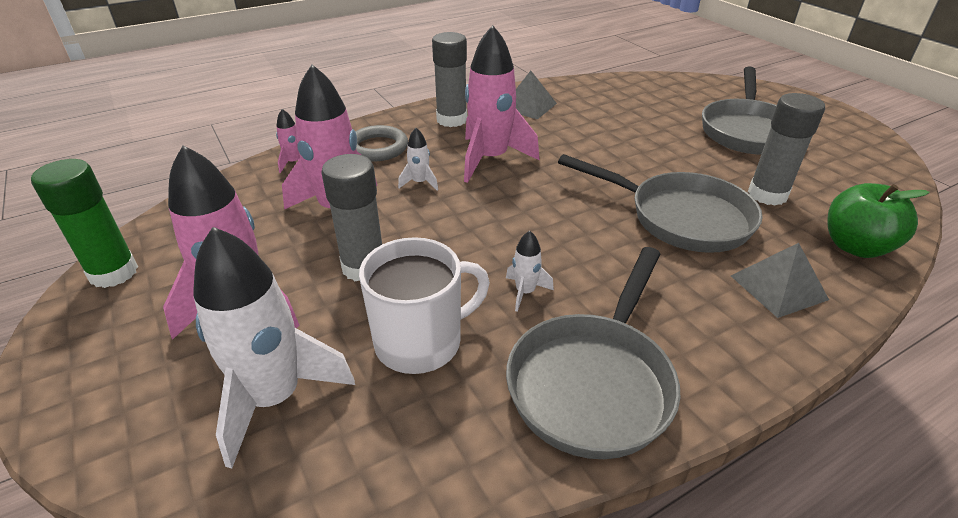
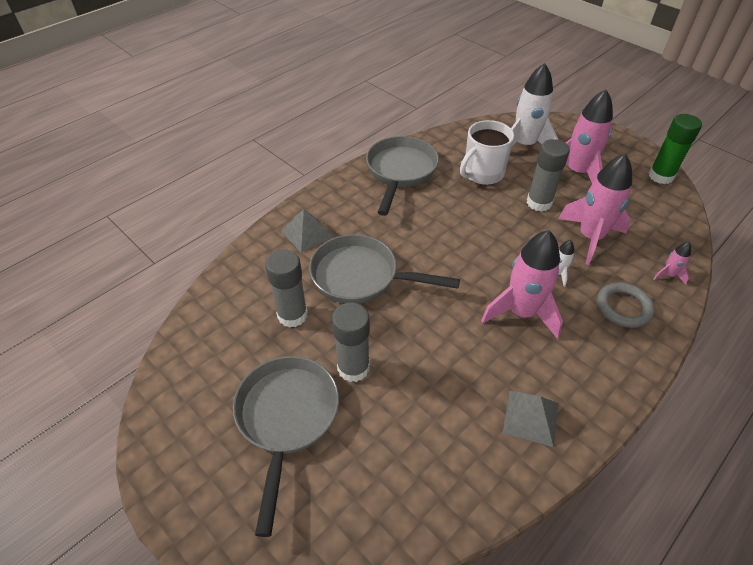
camera: 165 degrees right, 10 degrees up
(451, 120) = (593, 368): grey glue stick -> grey glue stick (353, 368)
(525, 292) = (445, 205): white rocket -> none
(855, 246) = (247, 273): green apple -> none

